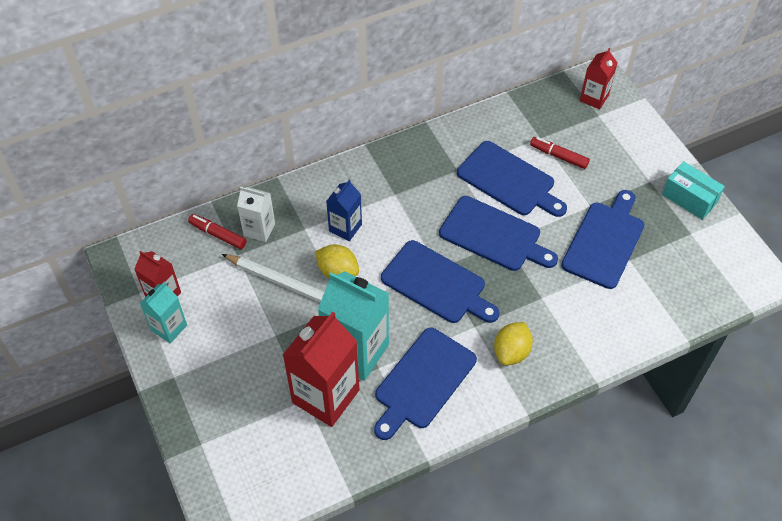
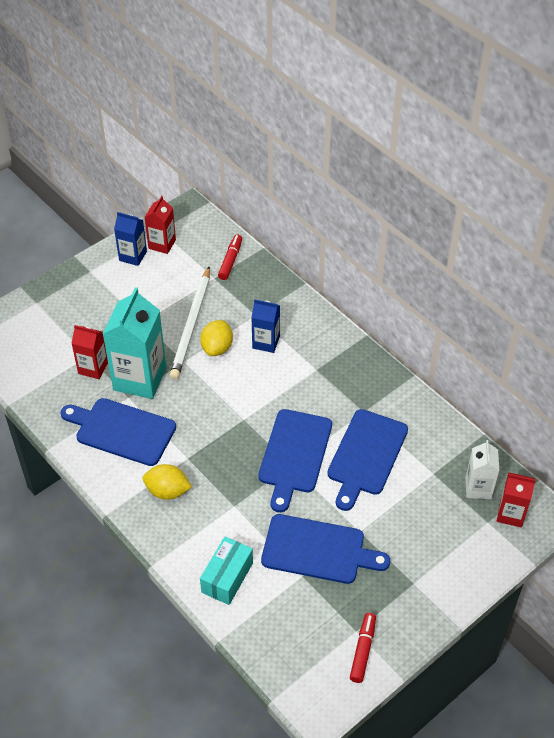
camera: 75 degrees right, 5 degrees down
(169, 328) = (133, 256): turquoise carton -> blue carton
(259, 229) = (244, 285): white carton -> white carton (478, 488)
(325, 396) = (93, 368): red carton -> red carton, size x0.55
(436, 284) = (225, 421): blue cutting board -> none
(558, 156) = (414, 493): red marker -> red marker (363, 650)
(689, 198) = (403, 624): turquoise box -> turquoise box (227, 577)

